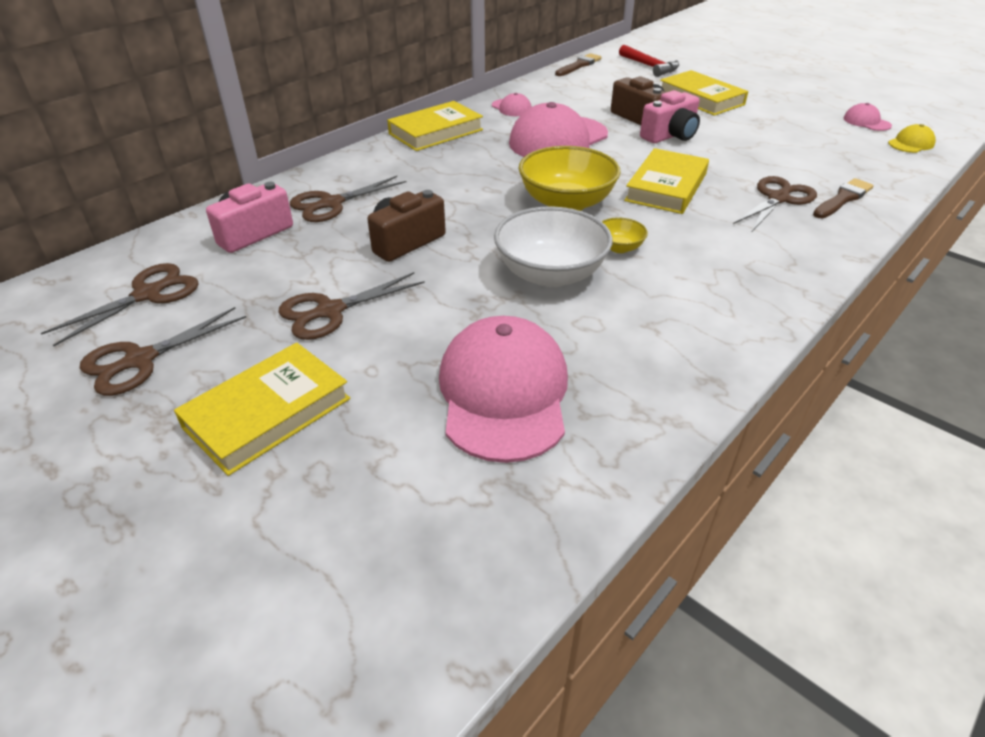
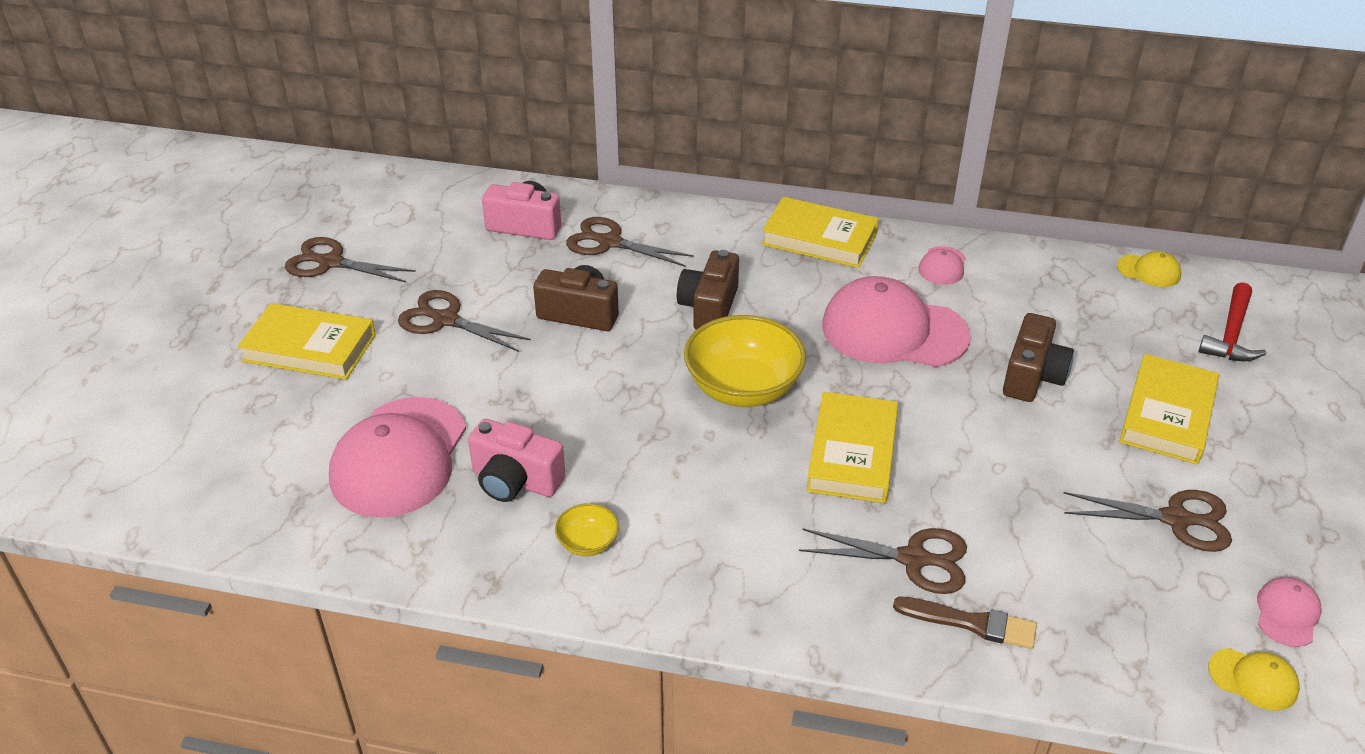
camera: 60 degrees right, 0 degrees up
(148, 294) = (406, 223): brown scissors -> brown scissors (1176, 519)
(463, 189) = (709, 308): none -> brown camera
(503, 393) = (399, 457): pink cap -> pink cap turned 135 degrees clockwise
(550, 274) = (594, 423): white bowl -> none
(579, 65) = (1149, 271): brown brush -> yellow cap
(619, 247) = (681, 455): yellow bowl -> yellow bowl (588, 543)
(666, 187) = (852, 453): yellow book -> yellow book turned 75 degrees counterclockwise
(670, 136) = (1004, 418): pink camera -> pink camera (515, 481)

